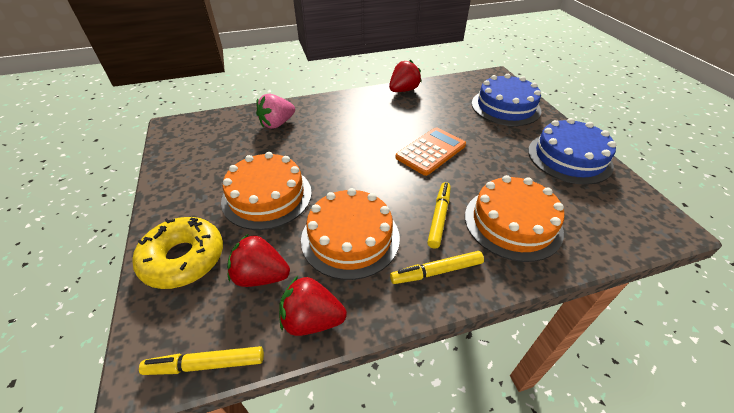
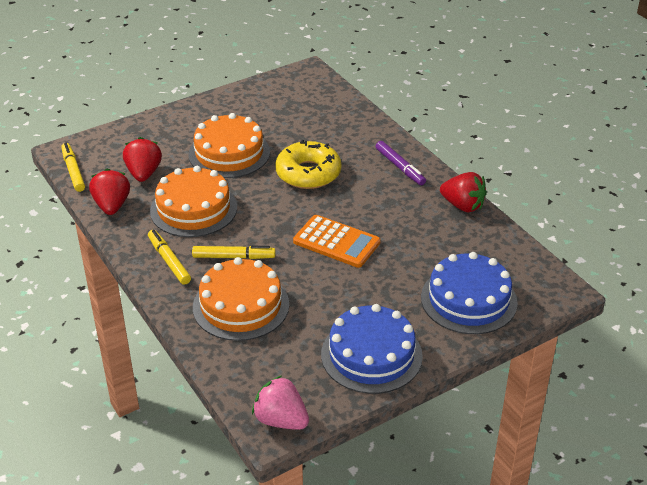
camera: 75 degrees right, 5 degrees down
(183, 259) = (151, 134): yellow donut -> yellow donut (308, 173)
(277, 124) = (341, 129): pink strawberry -> pink strawberry (281, 420)
(346, 106) = (400, 167): none -> purple marker

